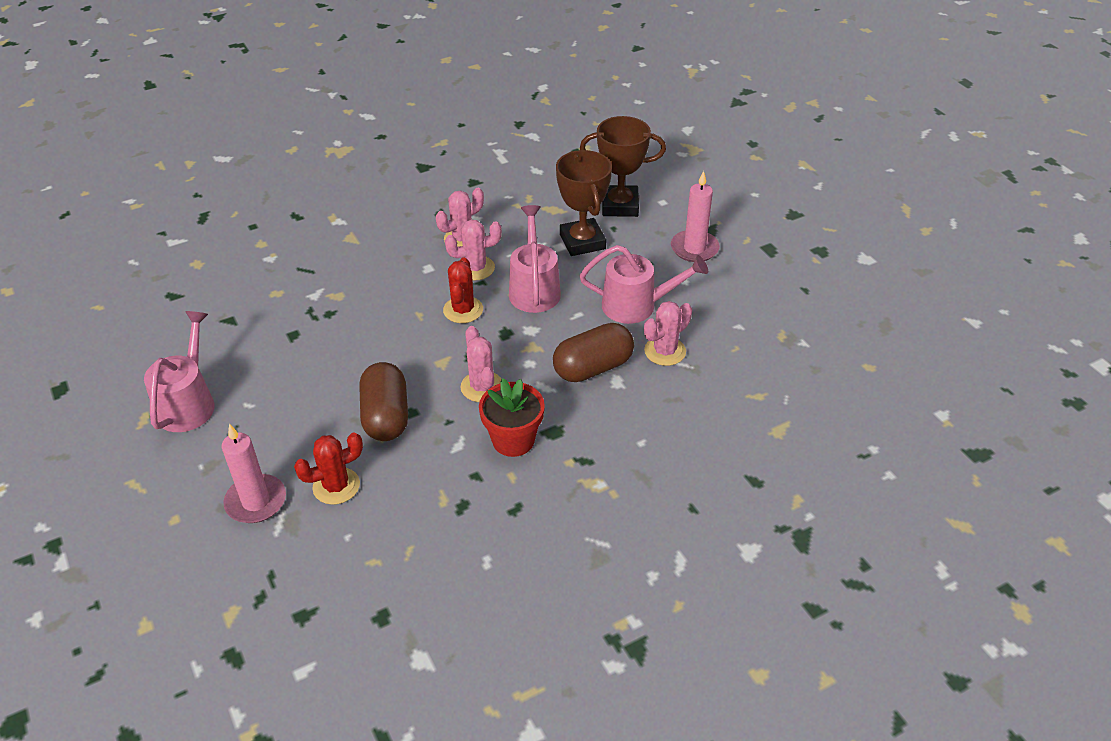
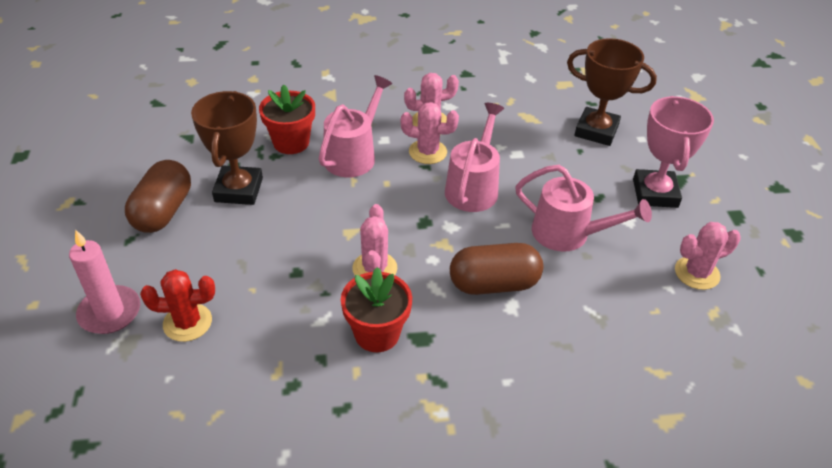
camera: 20 degrees right, 0 degrees up
(188, 402) = (111, 200): pink watering can -> pink watering can (354, 155)
(338, 296) = (291, 142): none -> red flower pot
(386, 416) = (270, 268): brown capsule -> brown capsule (163, 211)
(463, 310) = (396, 188): red cactus -> none
(582, 242) = (542, 155): brown trophy -> brown trophy (238, 190)
(665, 351) = (577, 290): pink cactus -> pink cactus (697, 273)
(694, 248) = (655, 193): pink candle -> pink trophy

